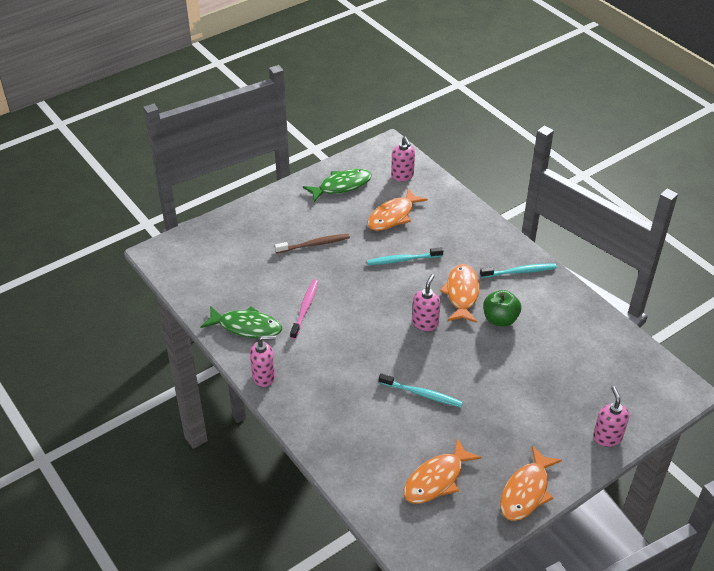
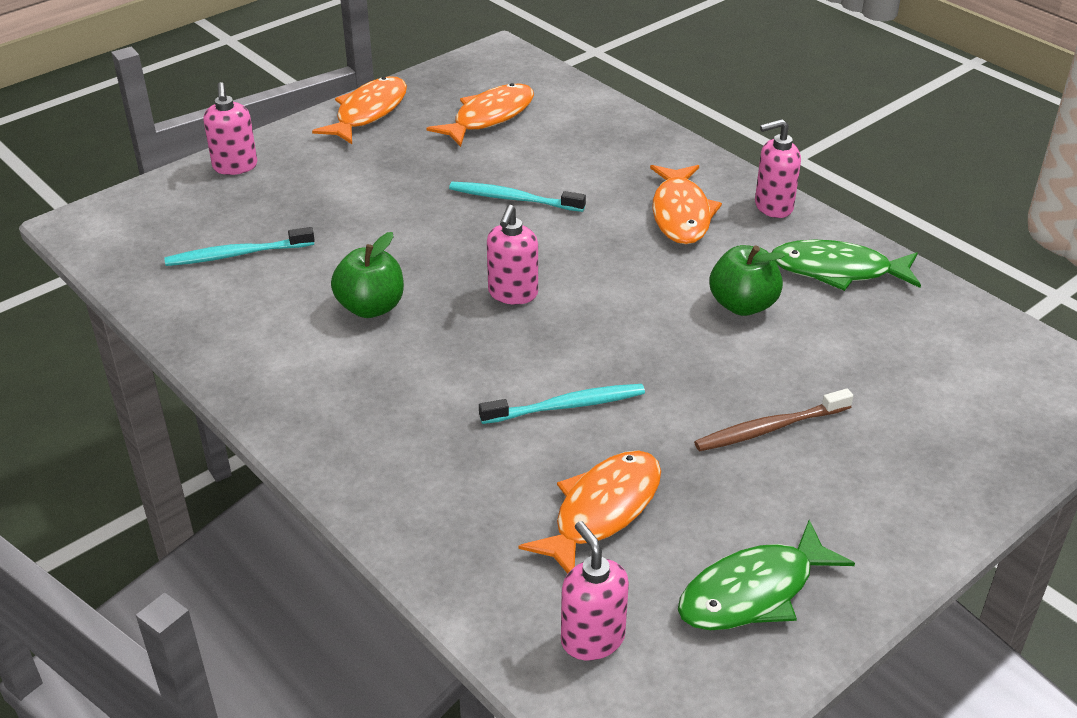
camera: 175 degrees right, 5 degrees down
(305, 308) = (742, 305): pink toothbrush -> green apple
(462, 293) = (441, 347): orange fish -> orange fish (681, 214)
(520, 272) = (313, 396): turquoise toothbrush -> turquoise toothbrush (236, 254)

